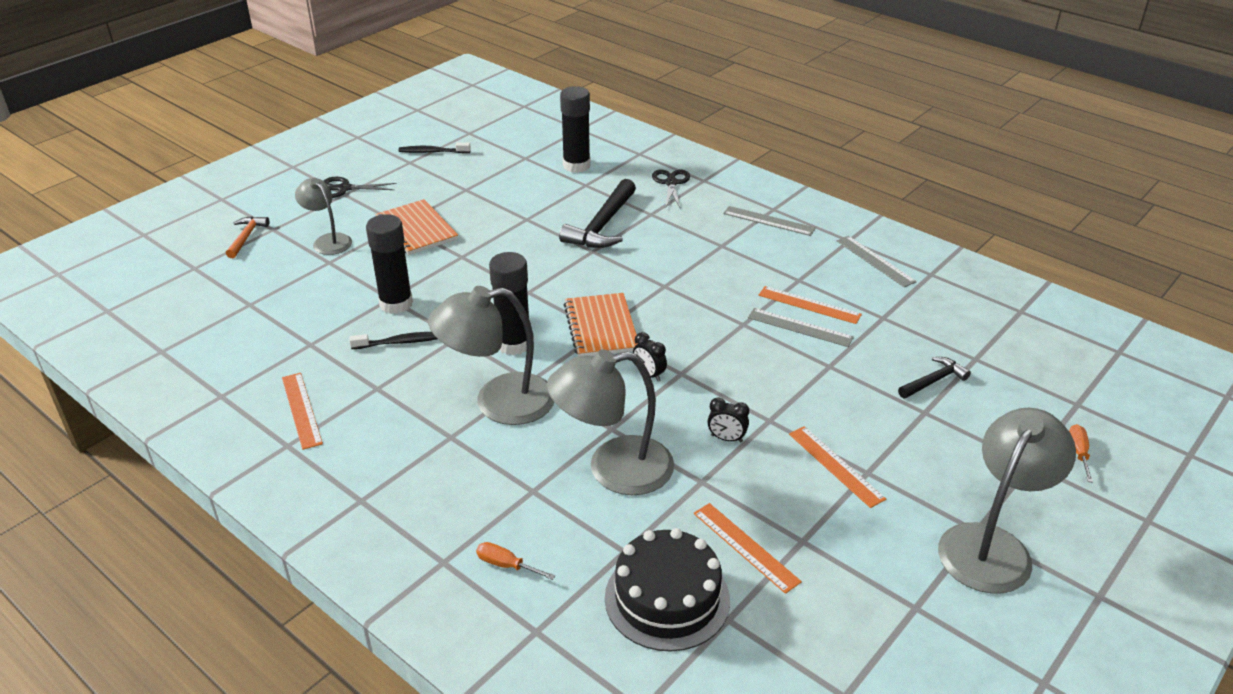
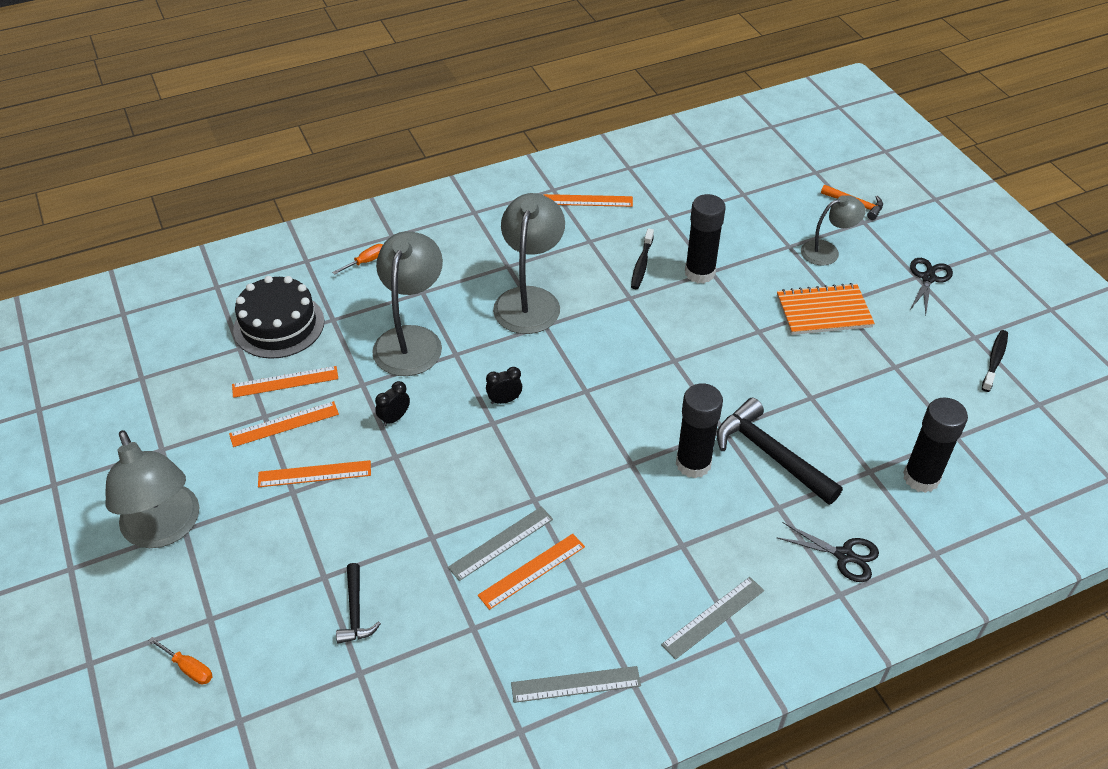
camera: 115 degrees right, 10 degrees up
(514, 344) = (599, 328): black glue stick -> black glue stick (693, 464)
(601, 327) = (590, 392): orange notebook -> none
(799, 518) = (284, 424): none -> orange ruler

